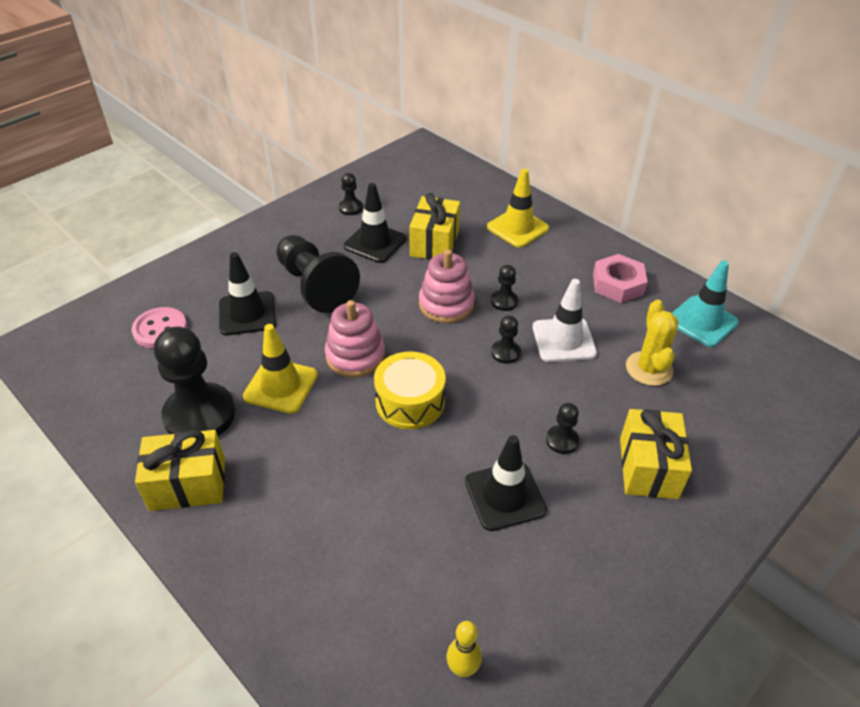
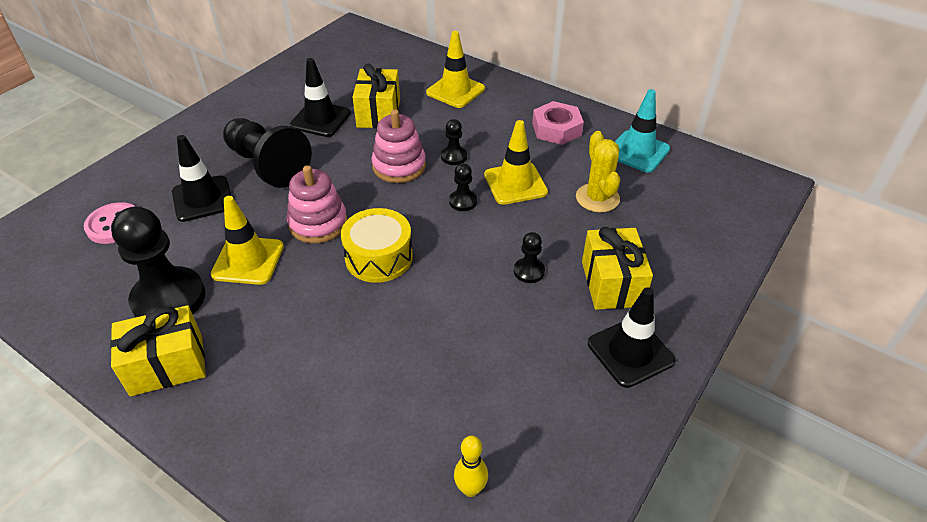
camera: 10 degrees left, 0 degrees up
(350, 208) = (291, 91): black pawn -> none
(505, 496) = (484, 328): black traffic cone -> black traffic cone (630, 352)
(563, 340) = (515, 183): white traffic cone -> yellow traffic cone

